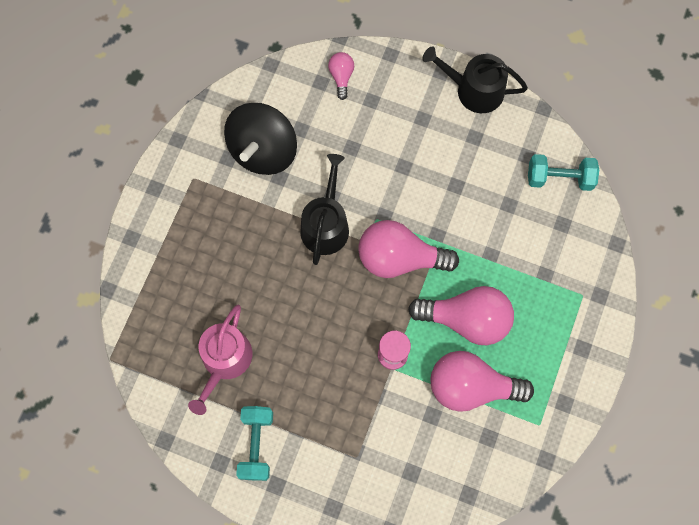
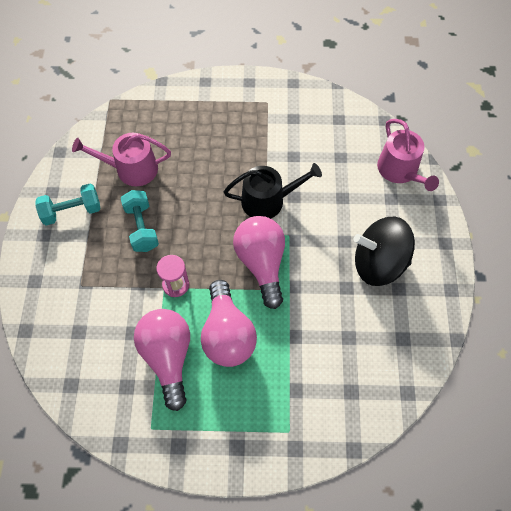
camera: 70 degrees right, 10 degrees down
(263, 150) = (310, 138): black spinning top -> black spinning top (378, 263)
(341, 77) = (400, 171): pink light bulb -> pink watering can
(474, 90) = (443, 274): black watering can -> none
(559, 178) = (395, 375): turquoise dumbbell -> turquoise dumbbell (142, 227)

